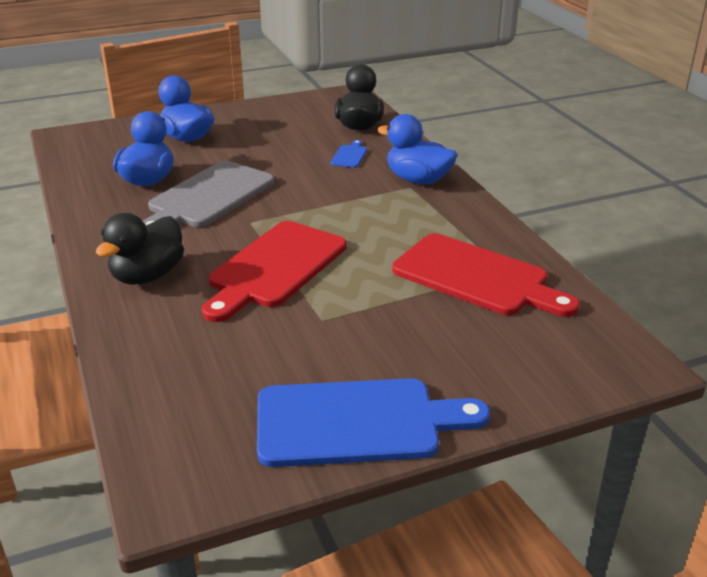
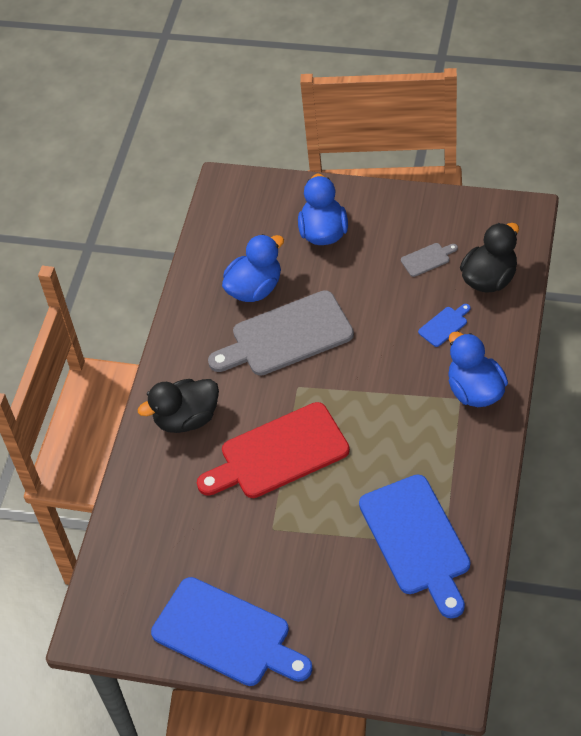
camera: 40 degrees right, 20 degrees up
(295, 129) = (427, 259): none -> grey cutting board
(476, 277) = (417, 540): red cutting board -> blue cutting board

